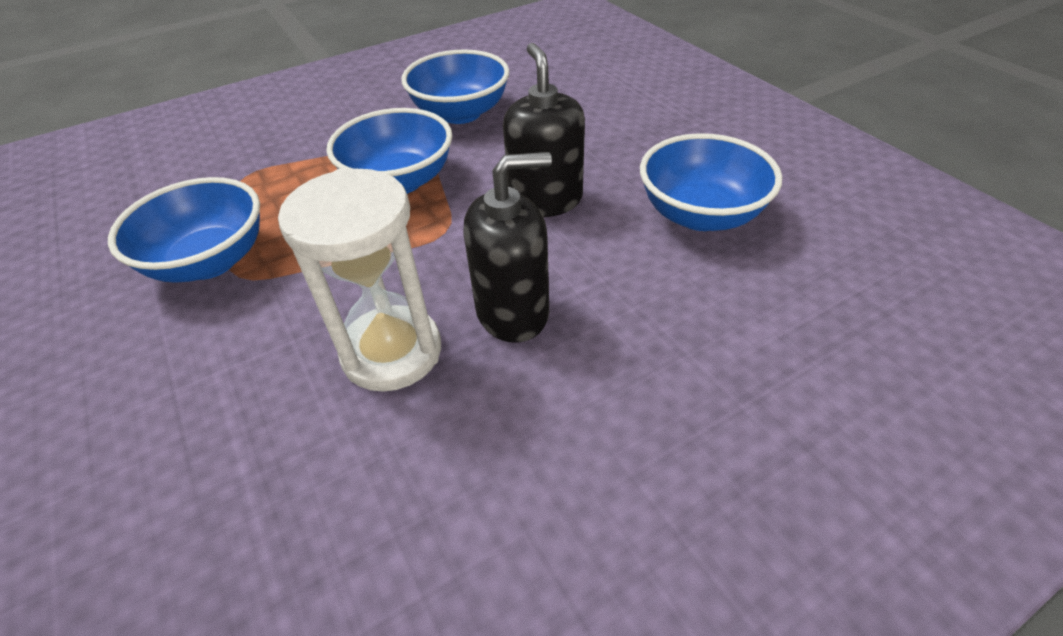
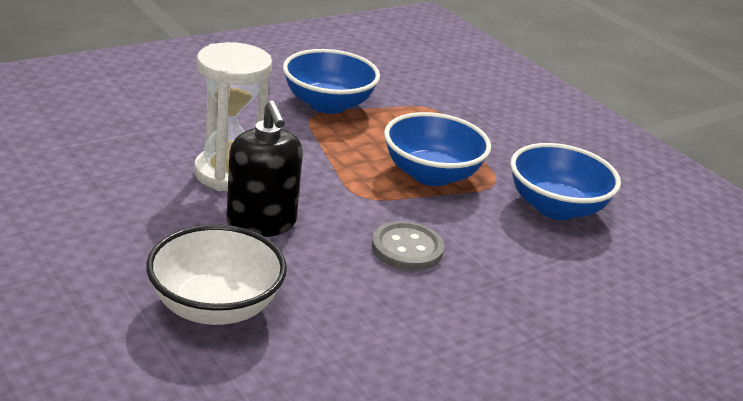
camera: 80 degrees right, 15 degrees down
(545, 200) = (407, 248): black soap dispenser -> grey button
(694, 342) = (215, 307): none -> white bowl
(700, 214) = (388, 341): blue bowl -> none

